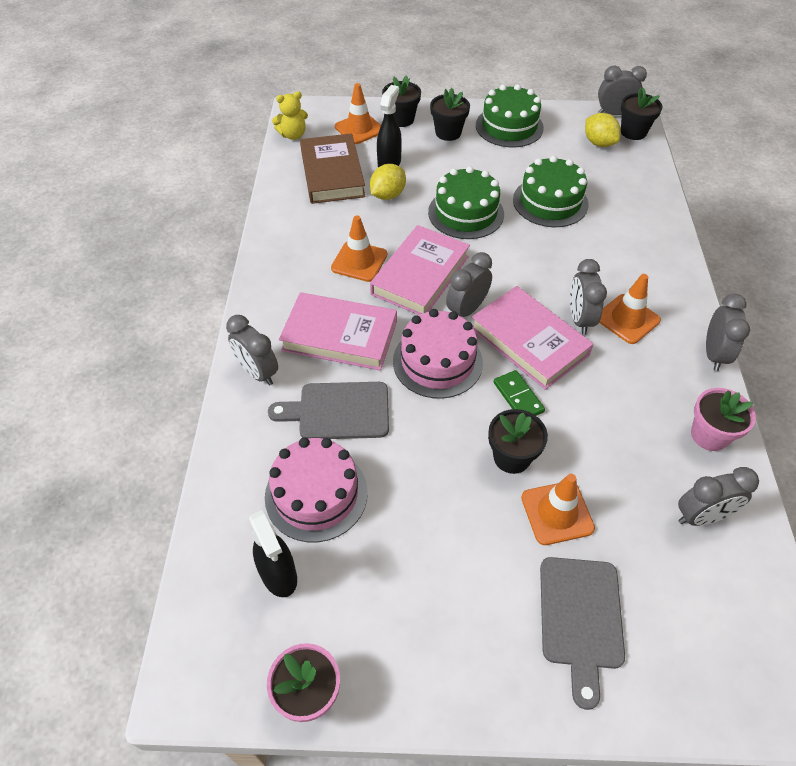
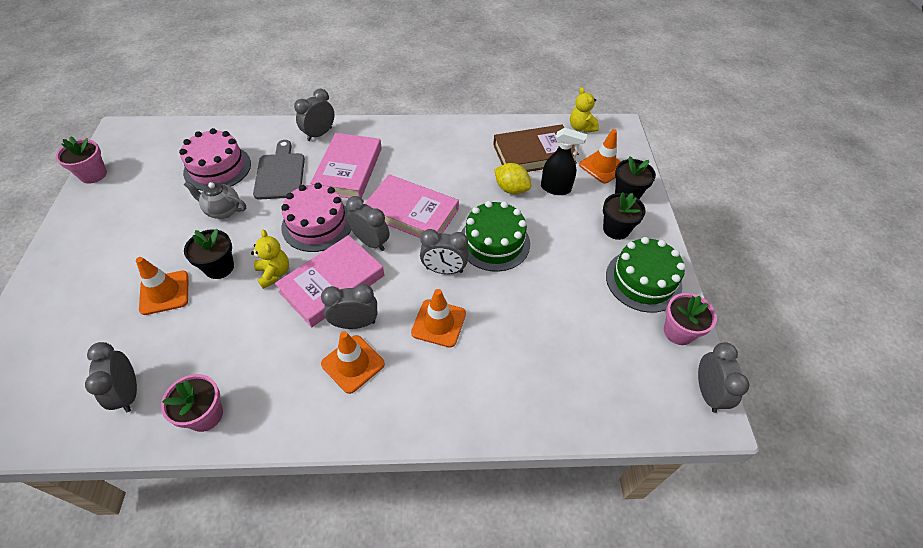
camera: 85 degrees right, 0 degrees up
(279, 575) = (168, 157): black spray bottle -> none
(359, 261) = (427, 176): orange traffic cone -> orange traffic cone (438, 323)
(409, 470) = (223, 211): none -> grey teapot
(518, 397) = (274, 273): green domino -> yellow teddy bear
(550, 202) = (520, 311): green cake -> none
(561, 117) = (678, 332): none -> pink flower pot
(580, 618) = (81, 300): grey cutting board -> none
(599, 143) = (638, 368): yellow lemon -> none
(633, 132) = (673, 411): black flower pot -> none
(714, 354) = (299, 439): grey clock -> grey clock (444, 270)

